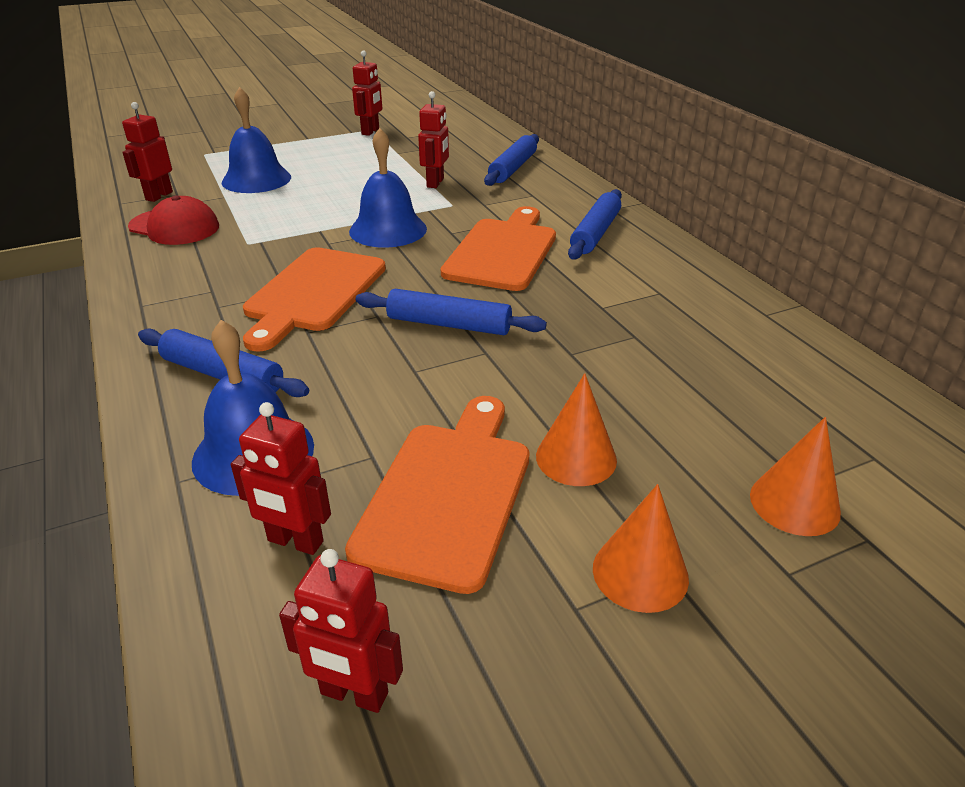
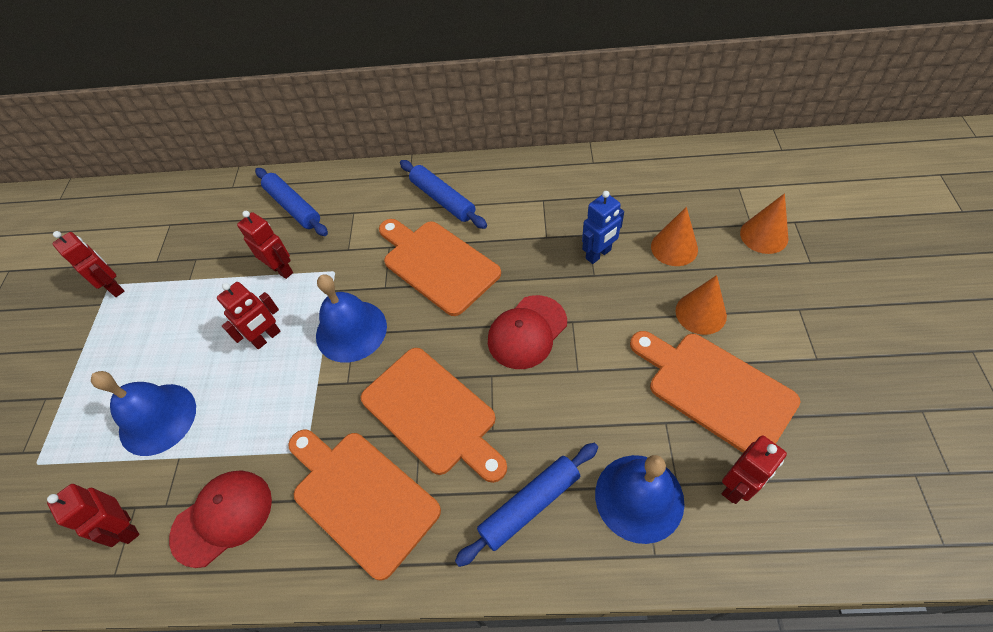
camera: 60 degrees left, 20 degrees up
(208, 279) = (361, 497): none -> orange cutting board
(354, 694) = (858, 479): red robot -> red robot (267, 338)
(449, 324) = (527, 332): blue rolling pin -> red cap
(608, 350) = (598, 254): none -> blue robot
(640, 573) = (798, 321): orange cone -> orange cone (674, 247)

